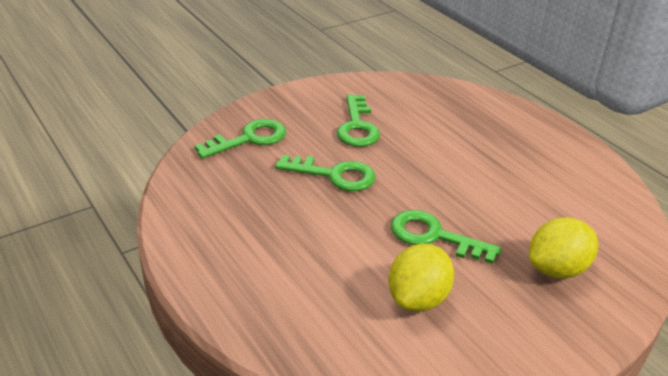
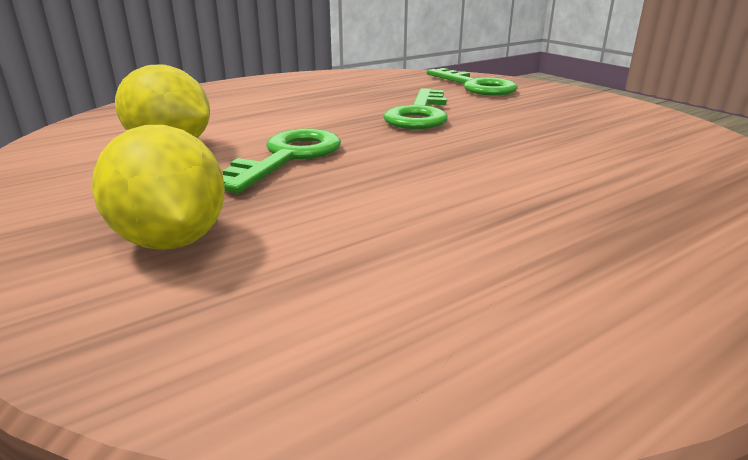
camera: 90 degrees right, 10 degrees down
(357, 127) = (546, 123): green key -> none

